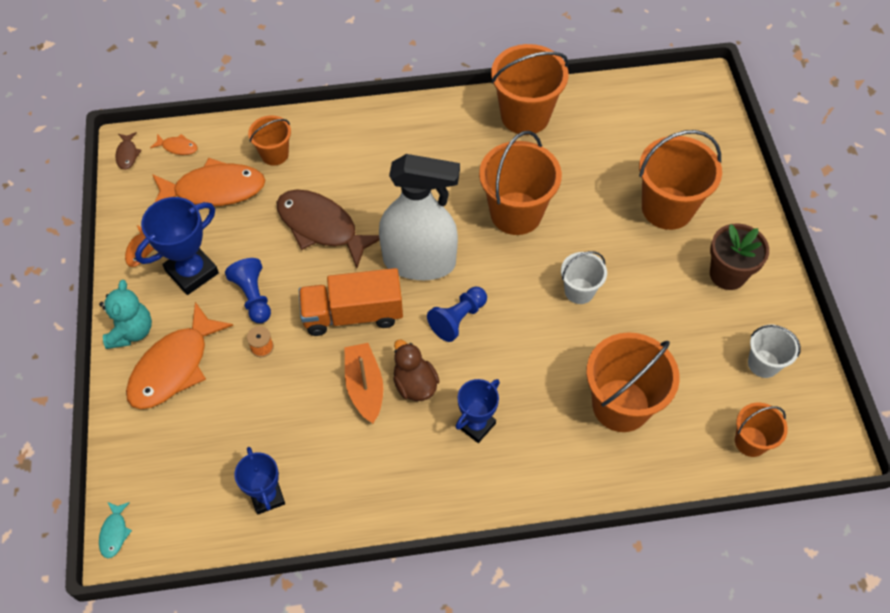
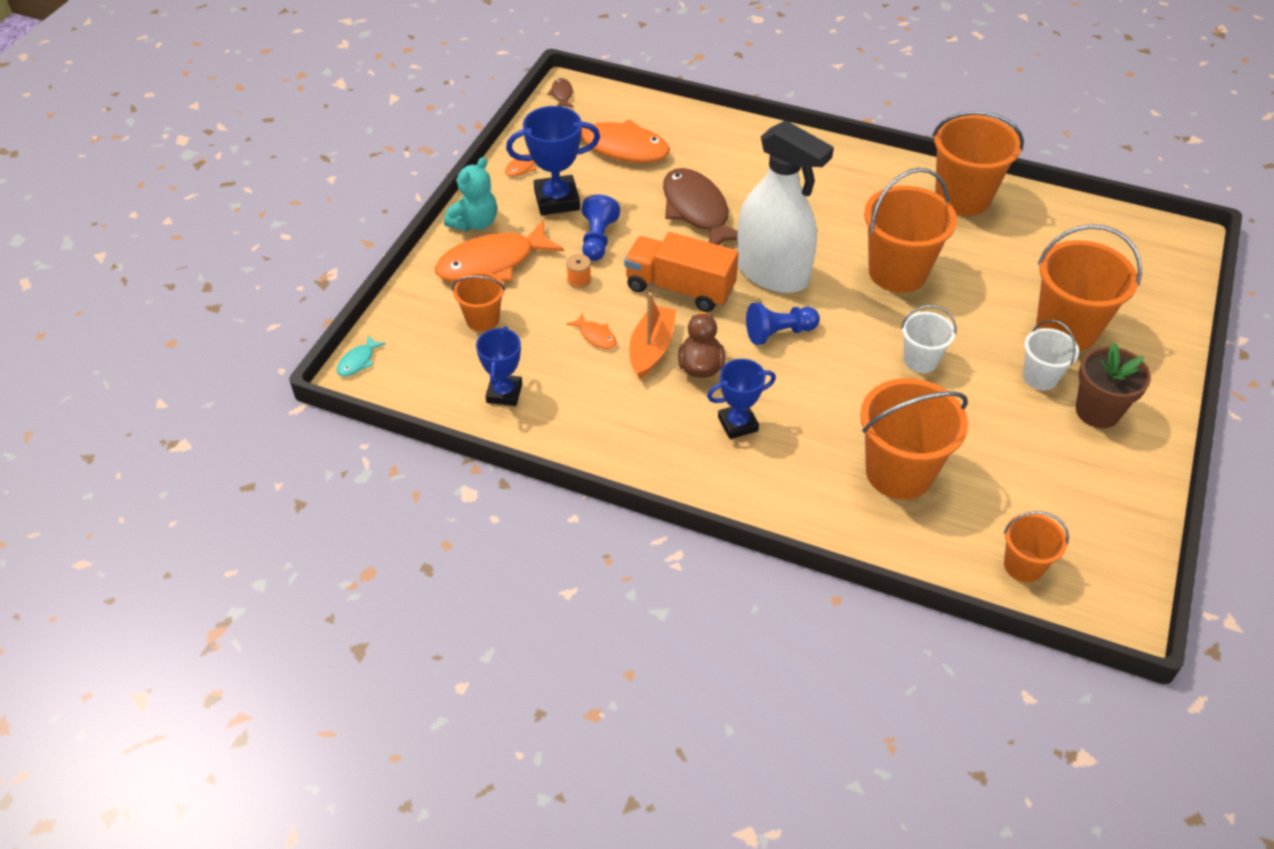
camera: 30 degrees right, 10 degrees down
(127, 154) = (562, 95): brown fish -> brown fish turned 150 degrees clockwise
(177, 147) = (609, 105): orange fish -> orange fish (596, 336)
(274, 154) = (692, 141): orange bucket -> orange bucket (482, 319)
(763, 363) = (1086, 505): white bucket -> white bucket (1040, 377)

